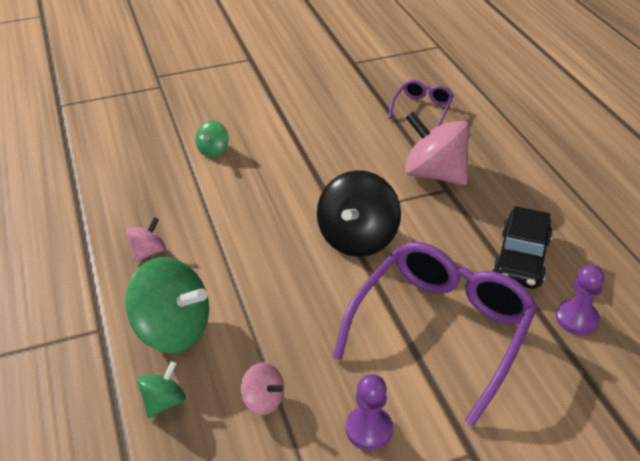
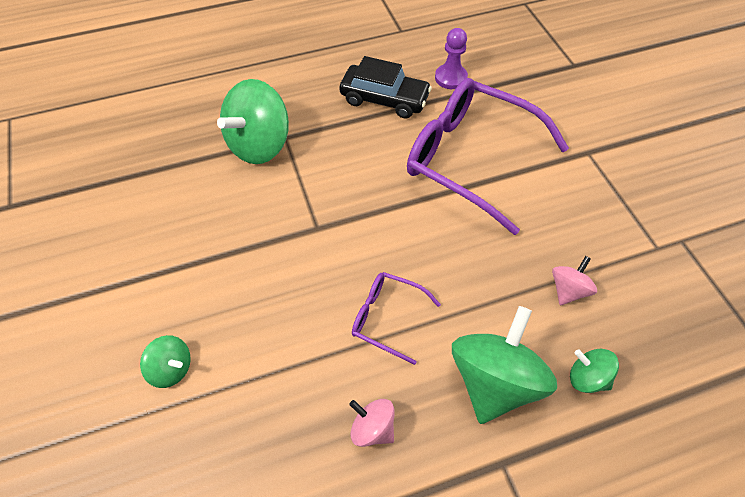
camera: 90 degrees left, 15 degrees up
(357, 238) = (355, 213): black spinning top -> none
(369, 429) = (581, 213): purple pawn -> none
(422, 108) = (138, 145): purple glasses -> purple glasses (386, 318)
(434, 174) = (259, 145): pink spinning top -> green spinning top

